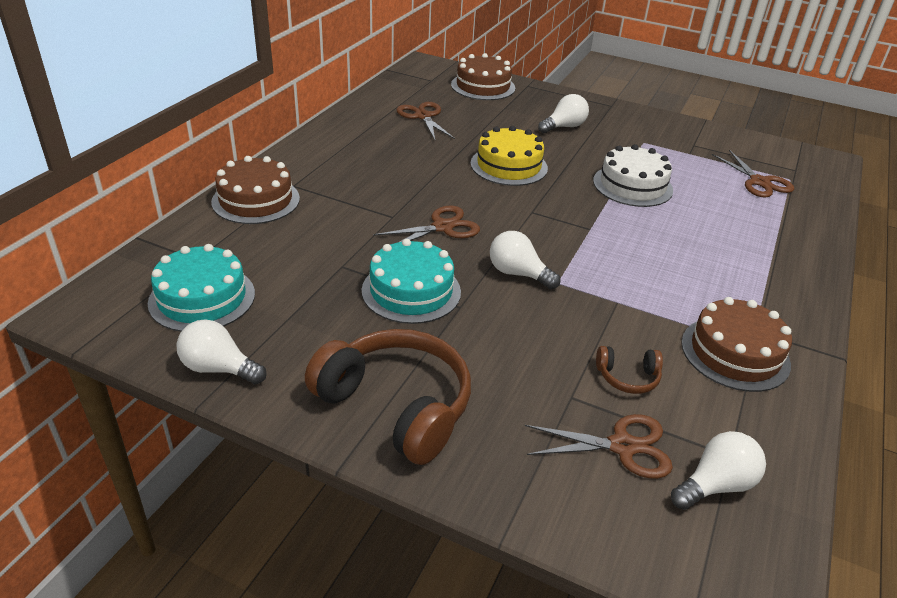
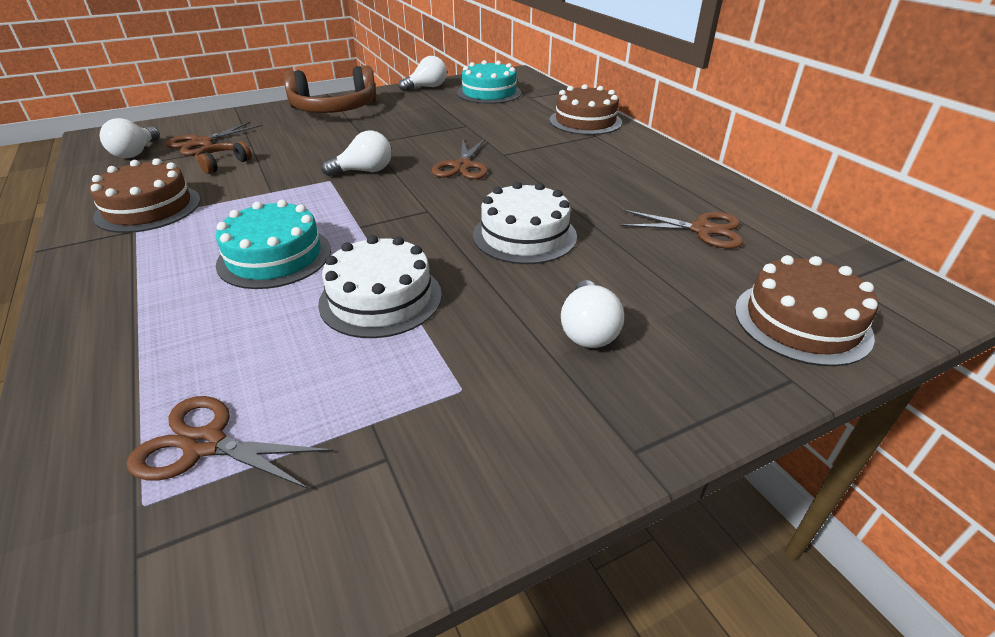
camera: 130 degrees right, 0 degrees up
(411, 291) = (409, 135): turquoise cake -> turquoise cake (274, 256)
(509, 166) = (524, 235): yellow cake -> white cake

